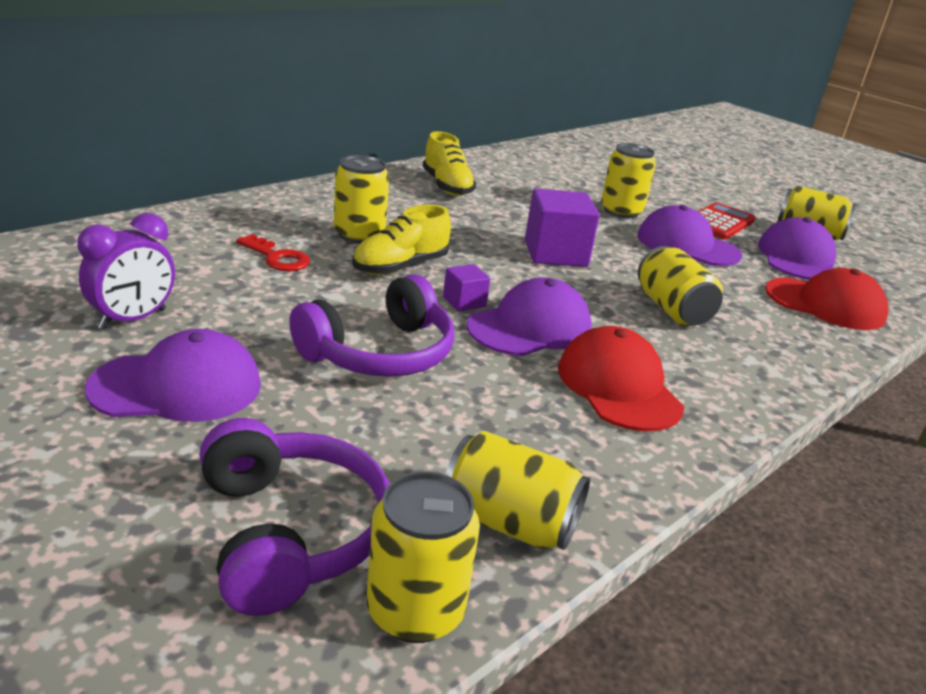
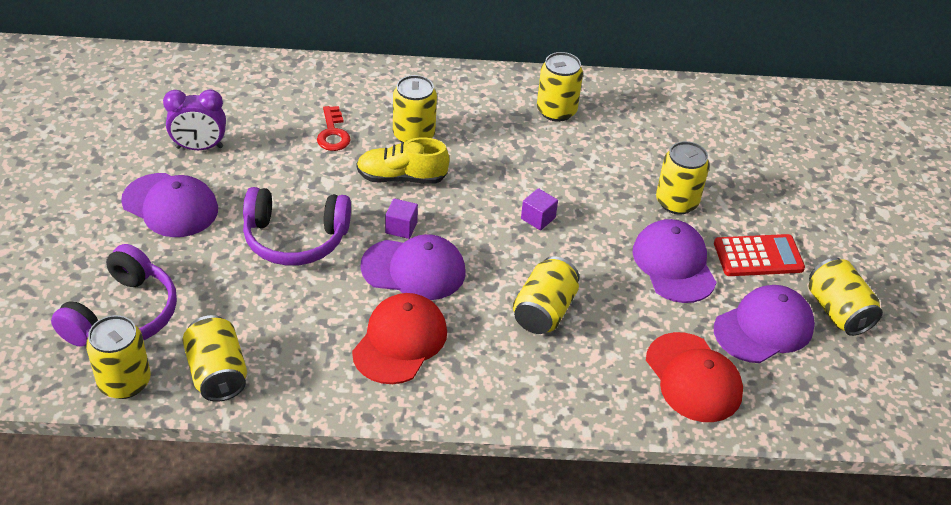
camera: 45 degrees right, 15 degrees up
(447, 186) = (556, 111): yellow shoe -> yellow can
(555, 253) = (538, 218): purple cube -> purple cube, size x0.51

